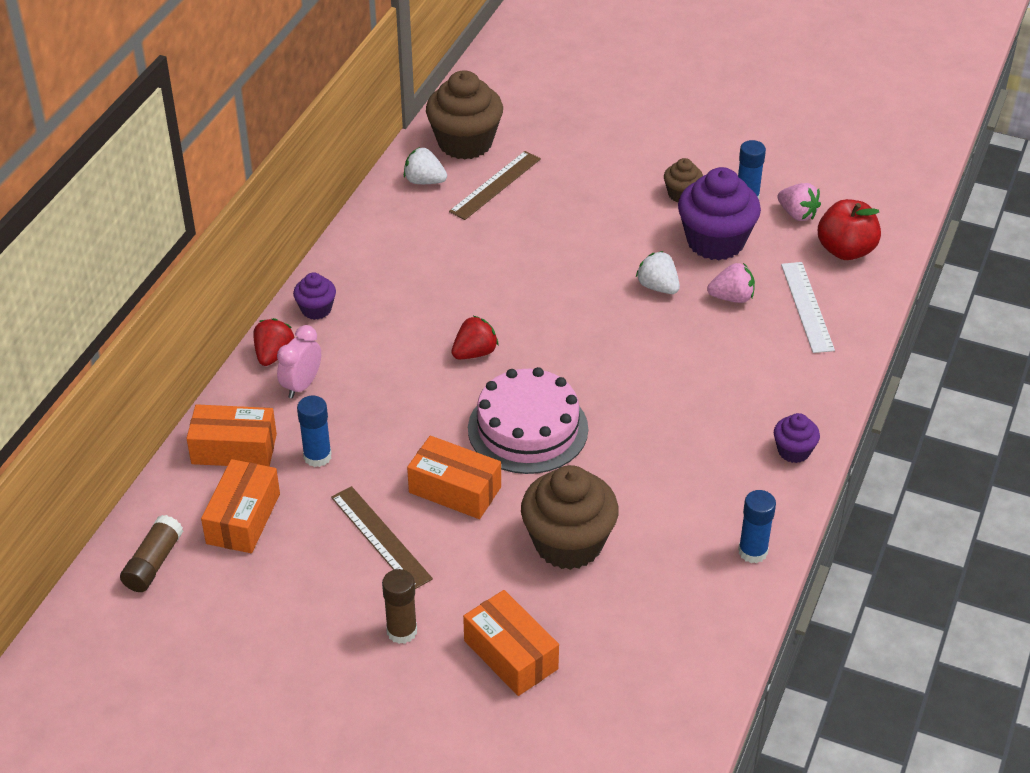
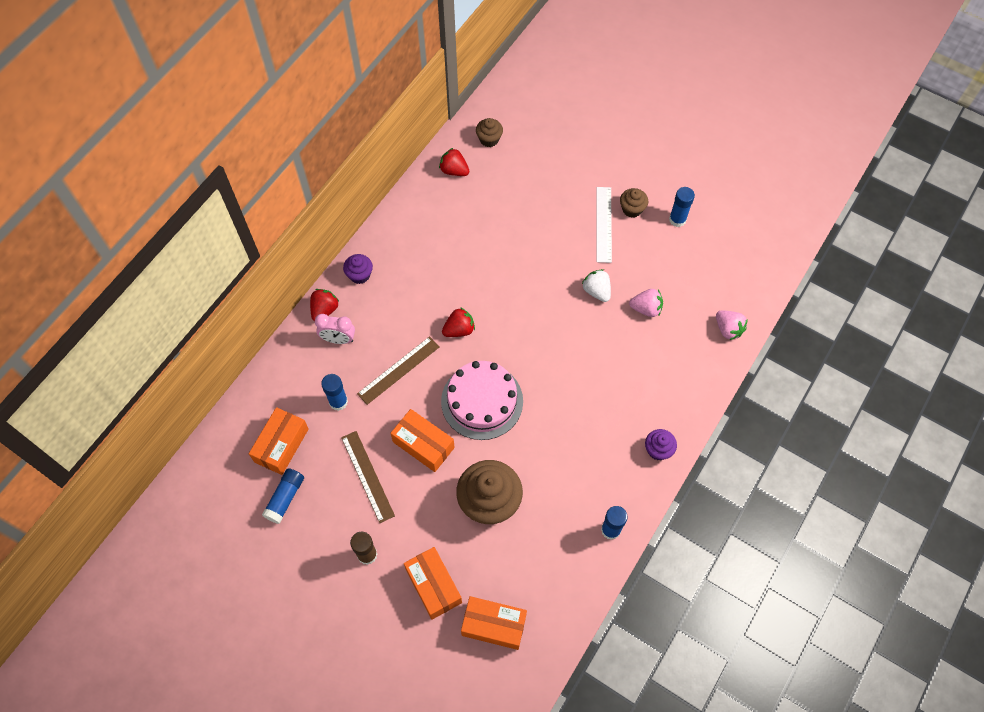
camera: 10 degrees right, 20 degrees up
(153, 563) = (218, 472): brown glue stick -> none
(234, 449) = (285, 386): orange box -> orange box (494, 625)
(262, 581) = (285, 498): none -> blue glue stick
(301, 385) = (338, 339): pink clock -> pink clock turned 120 degrees counterclockwise
(424, 181) = (454, 170): white strawberry -> red strawberry
(465, 143) = (489, 139): brown cupcake -> brown cupcake, size x0.50
(495, 185) = (502, 181): brown ruler -> brown ruler (398, 370)
(715, 241) = (646, 256): purple cupcake -> none
(797, 214) = (710, 240): pink strawberry -> pink strawberry (728, 329)
(807, 307) = (697, 325): white ruler -> white ruler (603, 224)
(845, 250) = (736, 278): red apple -> none

